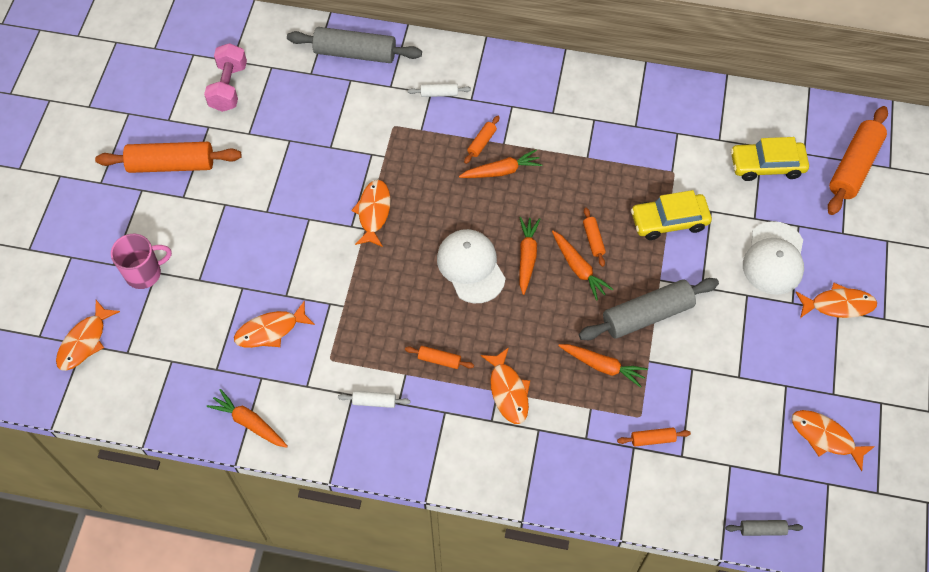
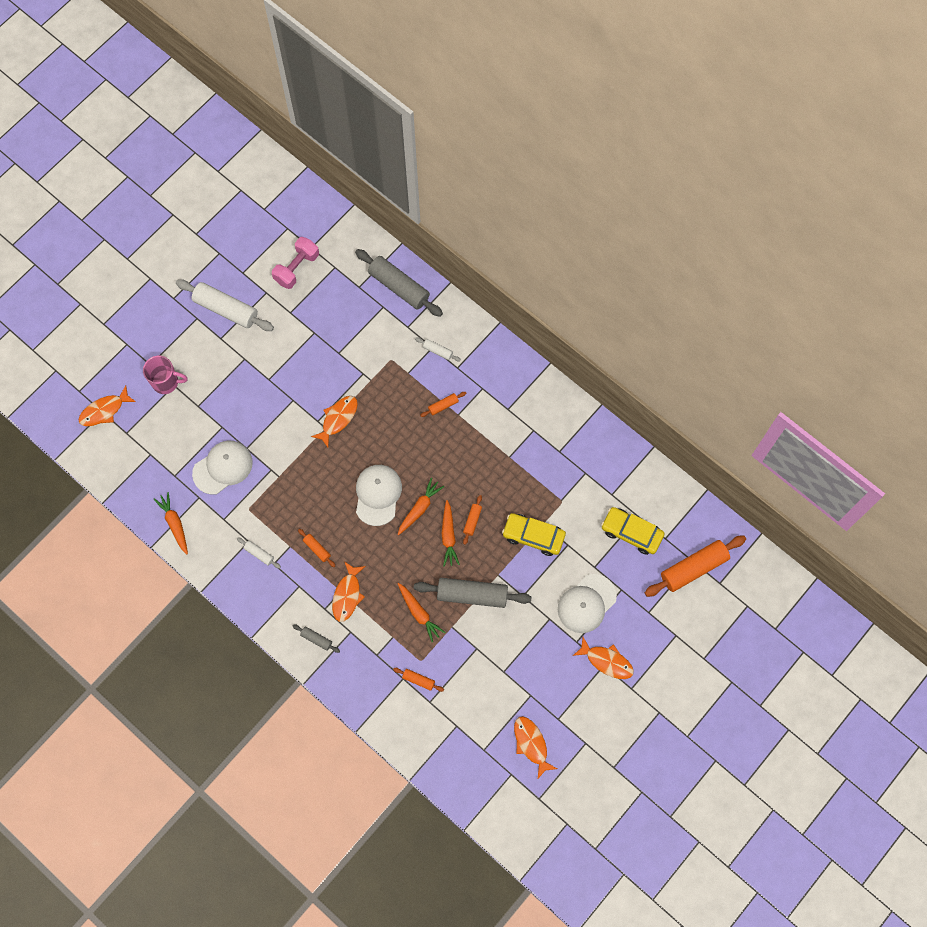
camera: 30 degrees right, 10 degrees up
(171, 165) = (226, 309): orange rolling pin -> white rolling pin
(270, 330) = (223, 467): orange fish -> white cap
(501, 171) = (443, 435): orange carrot -> none
(762, 529) = (448, 778): grey rolling pin -> grey rolling pin (316, 639)

